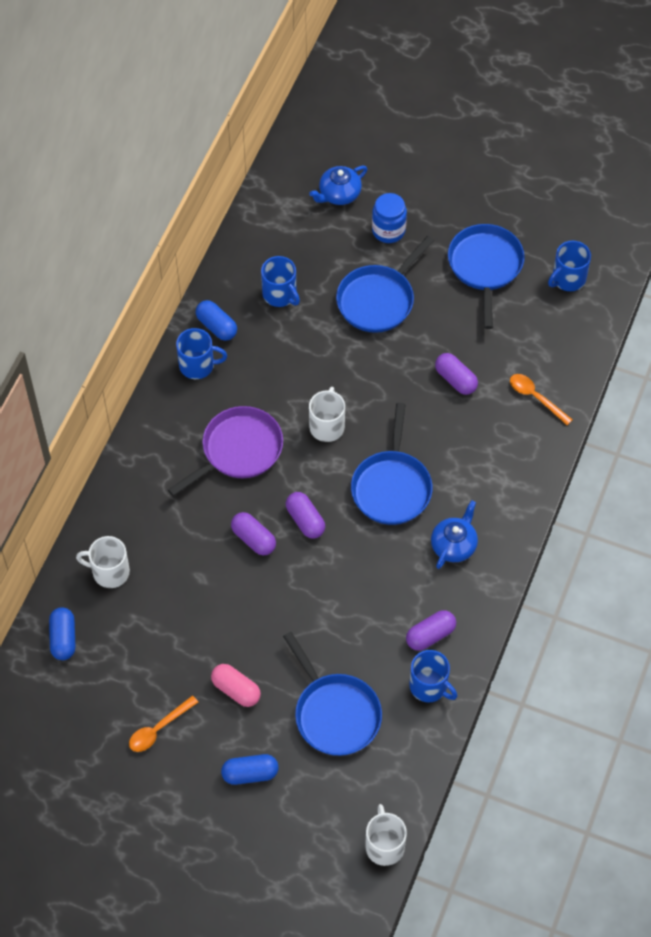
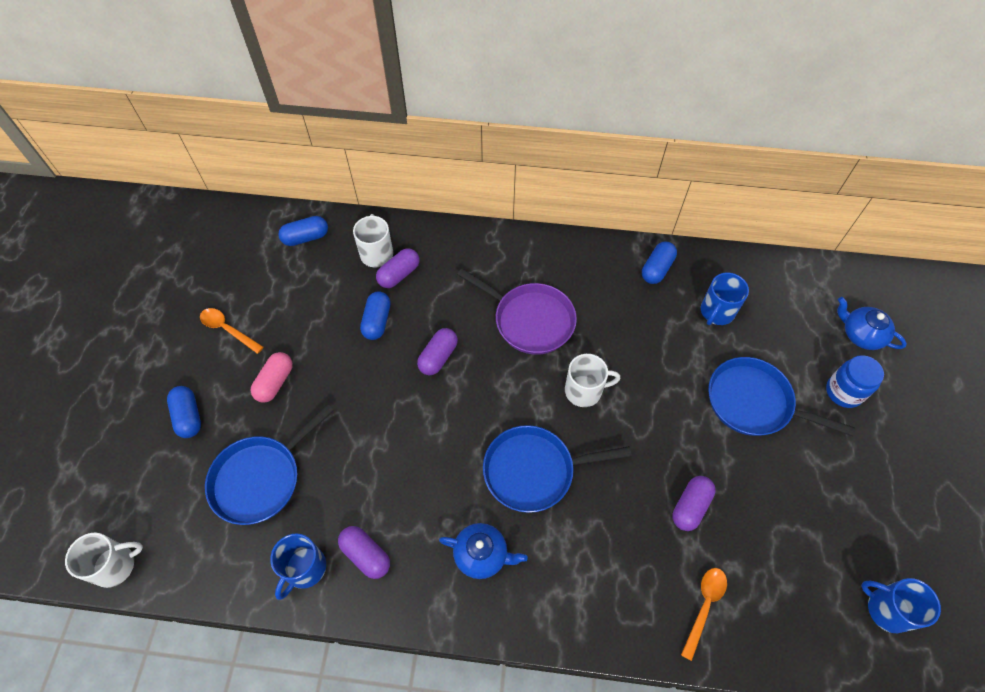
camera: 75 degrees right, 0 degrees up
(195, 586) = (377, 321): none -> blue capsule
(197, 365) = (608, 265): blue mug -> none
(305, 520) = (471, 397): purple capsule -> purple capsule (399, 274)
(485, 267) = (852, 505): blue pan -> none

